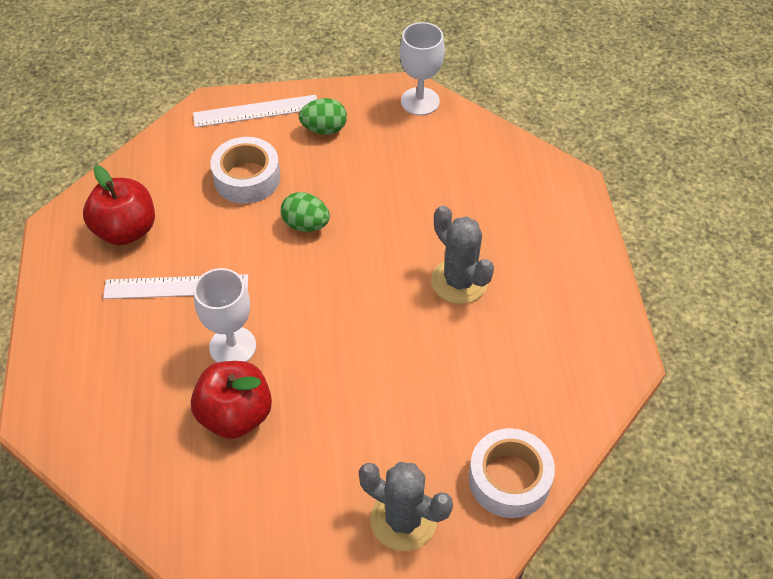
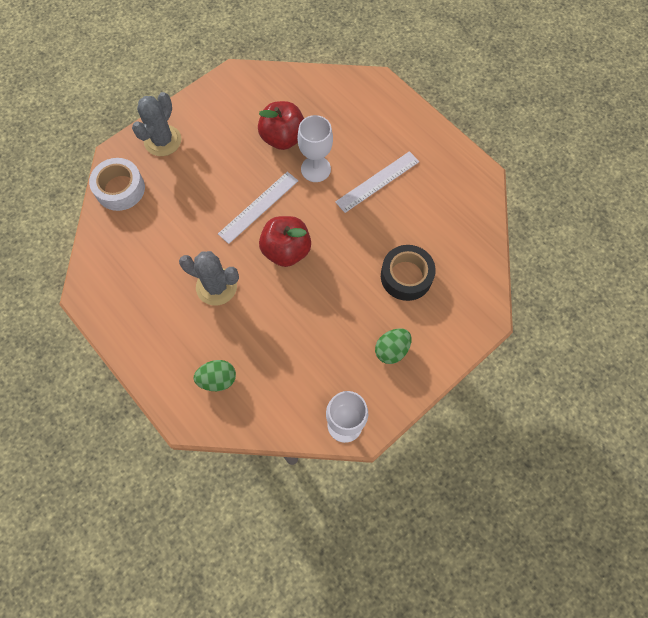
camera: 145 degrees right, 15 degrees up
(126, 230) = (440, 196): red apple -> red apple (286, 250)
(247, 178) = (406, 276): white tape -> black tape
(256, 111) = (451, 334): white ruler -> white ruler (258, 207)
(306, 225) = (340, 266): green egg -> green egg (218, 379)
(403, 520) = (162, 141): grey cactus -> grey cactus turned 60 degrees counterclockwise

